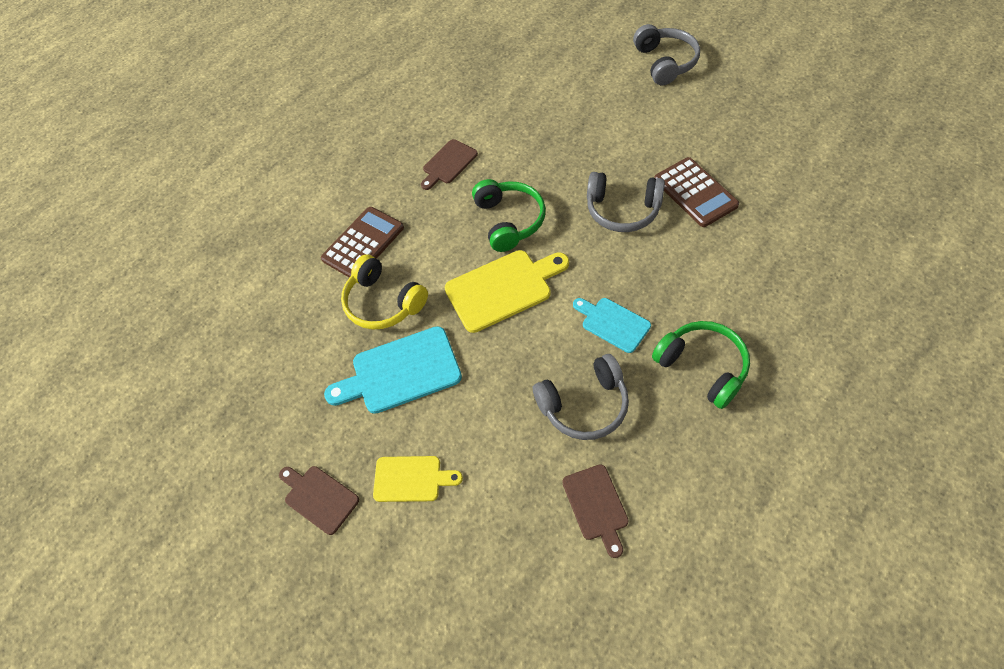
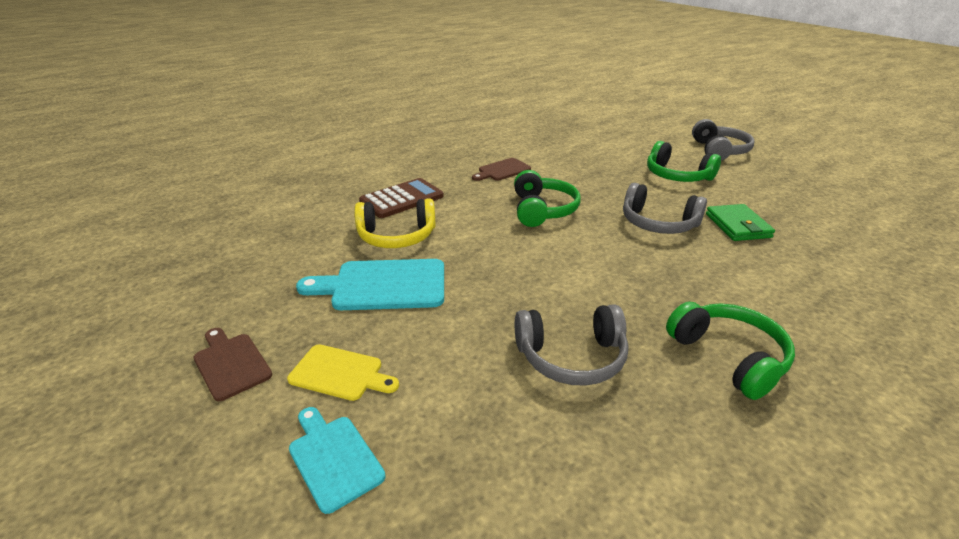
camera: 10 degrees right, 25 degrees down
(383, 302) = (396, 236): yellow headphones -> yellow headphones turned 60 degrees counterclockwise
(503, 288) = (517, 250): yellow cutting board -> none
(596, 506) = (554, 462): brown cutting board -> none
(613, 323) = (626, 298): turquoise cutting board -> turquoise cutting board (333, 458)
(628, 123) = (677, 176): none -> green headphones
(695, 192) = (737, 226): brown calculator -> green wallet

